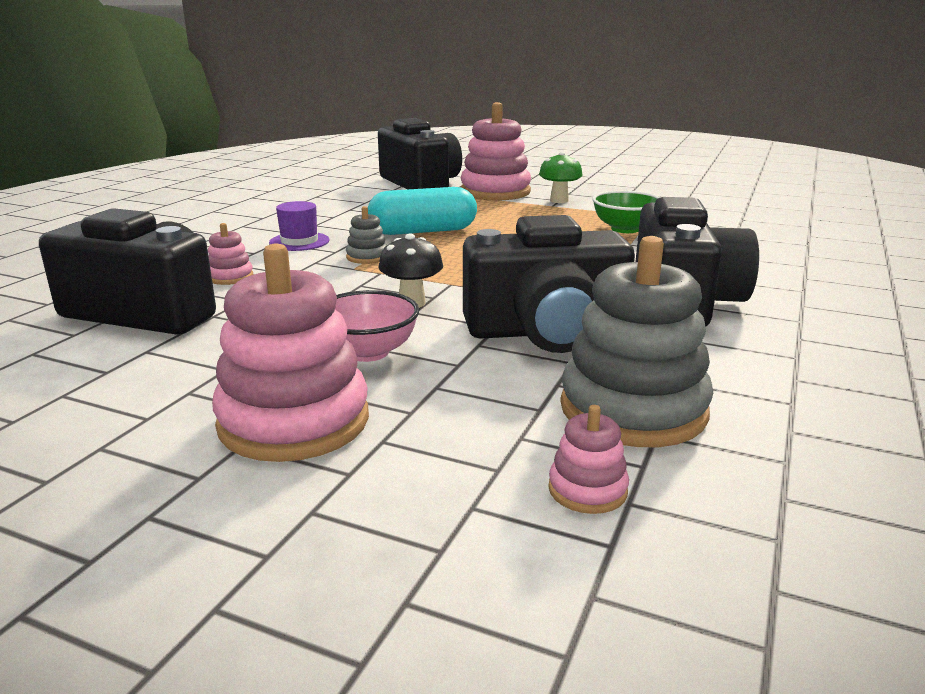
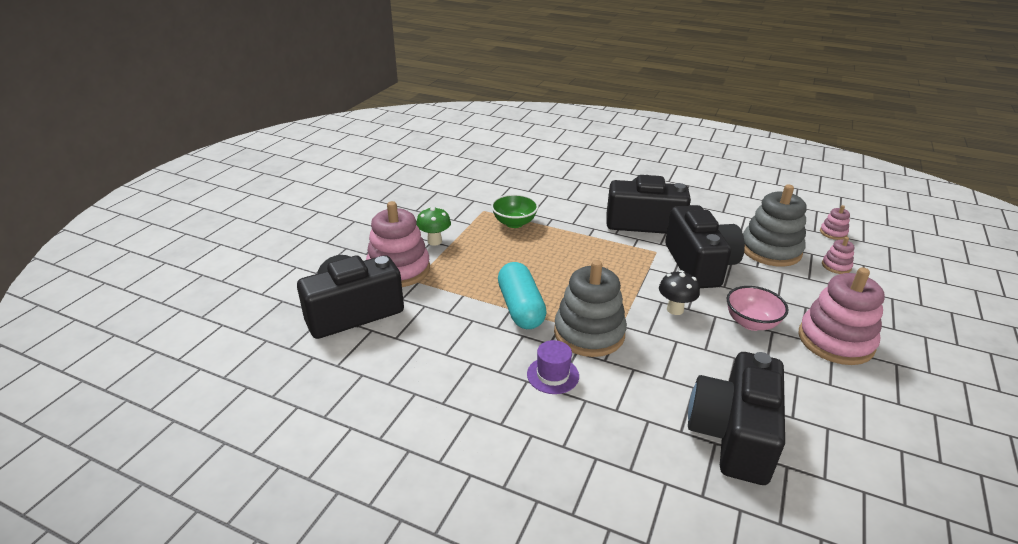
camera: 90 degrees left, 10 degrees up
(230, 277) = (649, 403): pink stacking toy -> pink stacking toy (833, 233)
(367, 257) = (589, 333): grey stacking toy -> grey stacking toy, size x2.20

